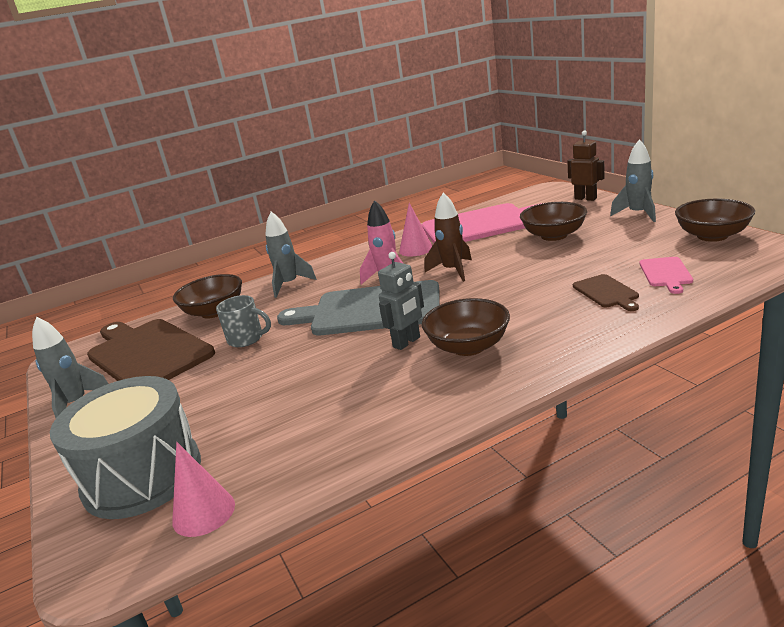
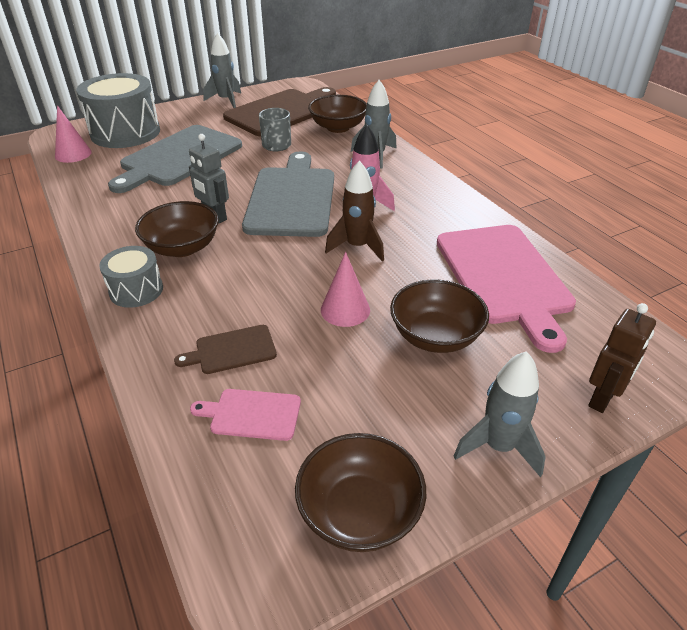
camera: 85 degrees right, 15 degrees up
(254, 400) = (178, 157): none -> grey cutting board
(416, 249) = (436, 224): pink cone -> pink cone (345, 310)
(548, 353) = (136, 290): none -> grey drum

